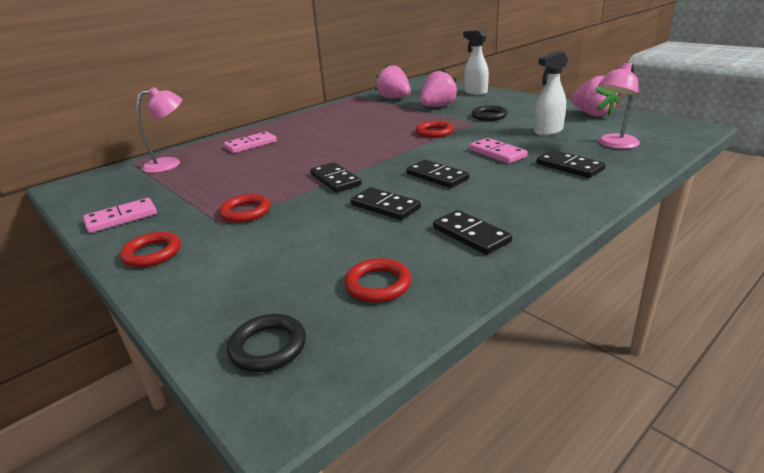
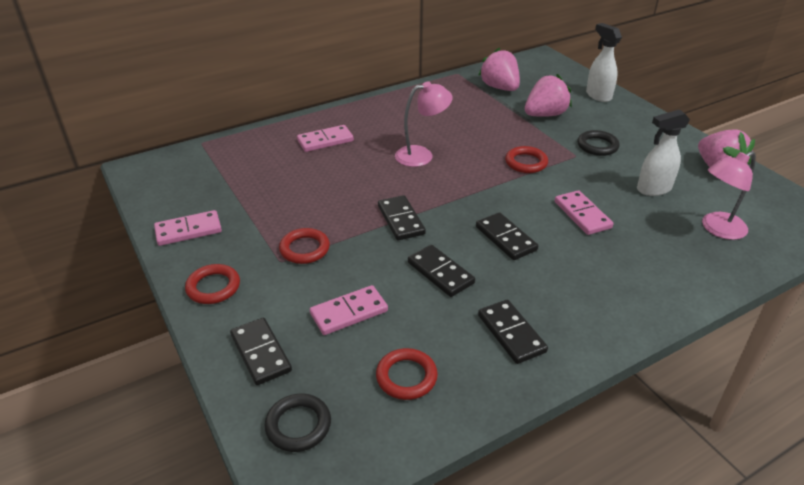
camera: 10 degrees right, 10 degrees up
(170, 164) = (240, 155): pink lamp -> pink lamp (422, 155)
(302, 248) = (349, 312): none -> pink domino
(569, 167) = (651, 255): black domino -> black domino (260, 353)

